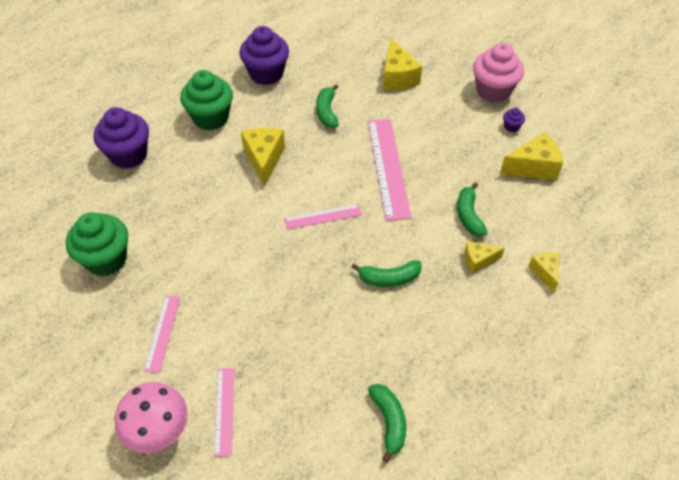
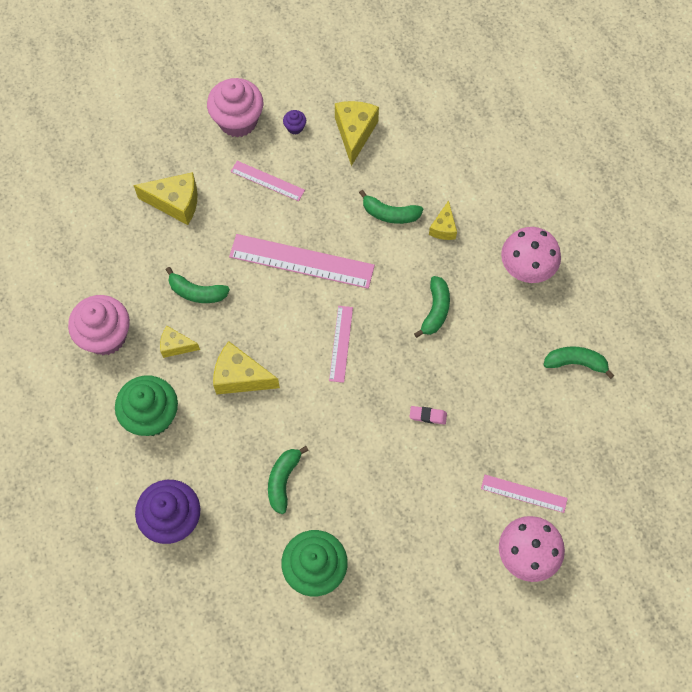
camera: 70 degrees left, 15 degrees up
(162, 333) = (425, 530): pink ruler -> pink ruler (267, 181)
(181, 214) = (283, 480): none -> green banana
(266, 74) = (106, 336): purple cupcake -> pink cupcake
(278, 303) = (428, 416): none -> pink eraser
(473, 344) = (526, 269): none -> pink mushroom
(545, 272) = (475, 180): yellow cheese -> yellow cheese (176, 346)

